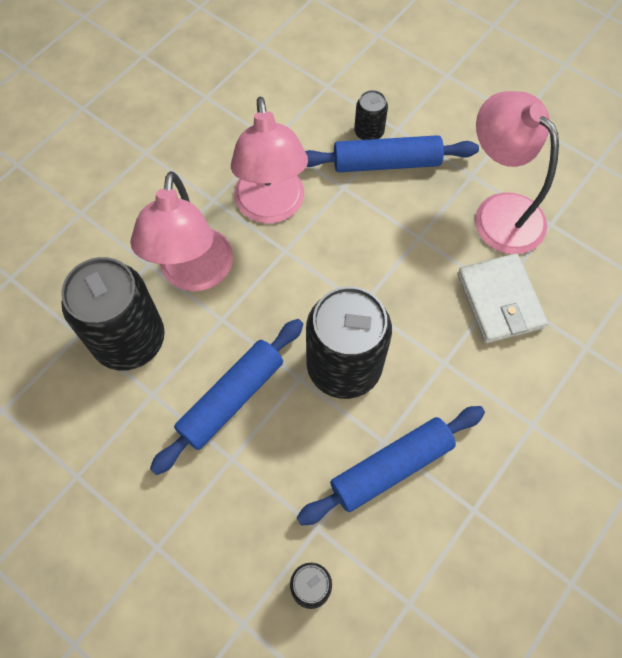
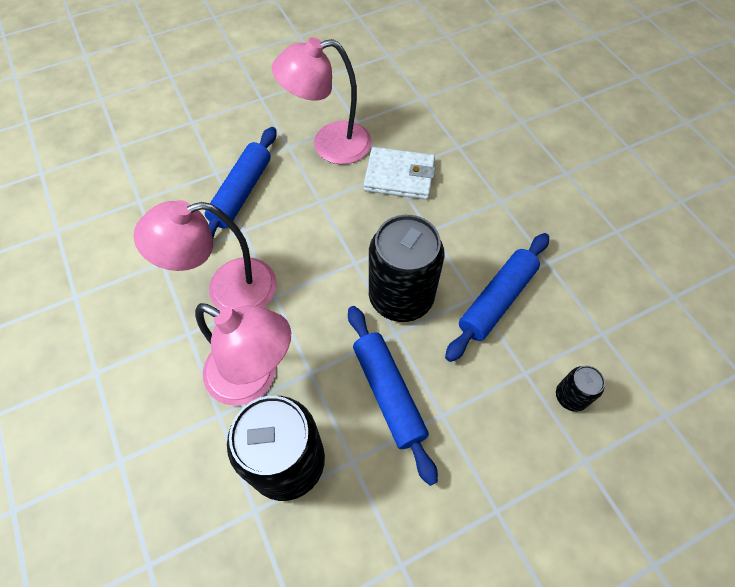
camera: 65 degrees left, 5 degrees down
(271, 208) = (227, 290): pink lamp -> pink lamp turned 150 degrees clockwise
(369, 132) = (205, 192): black can -> none
(391, 467) = (496, 300): blue rolling pin -> blue rolling pin turned 45 degrees clockwise

